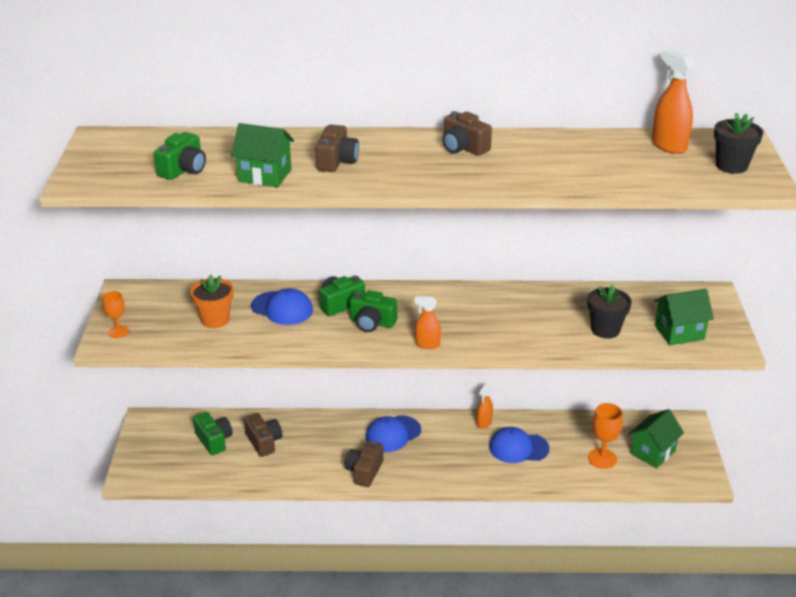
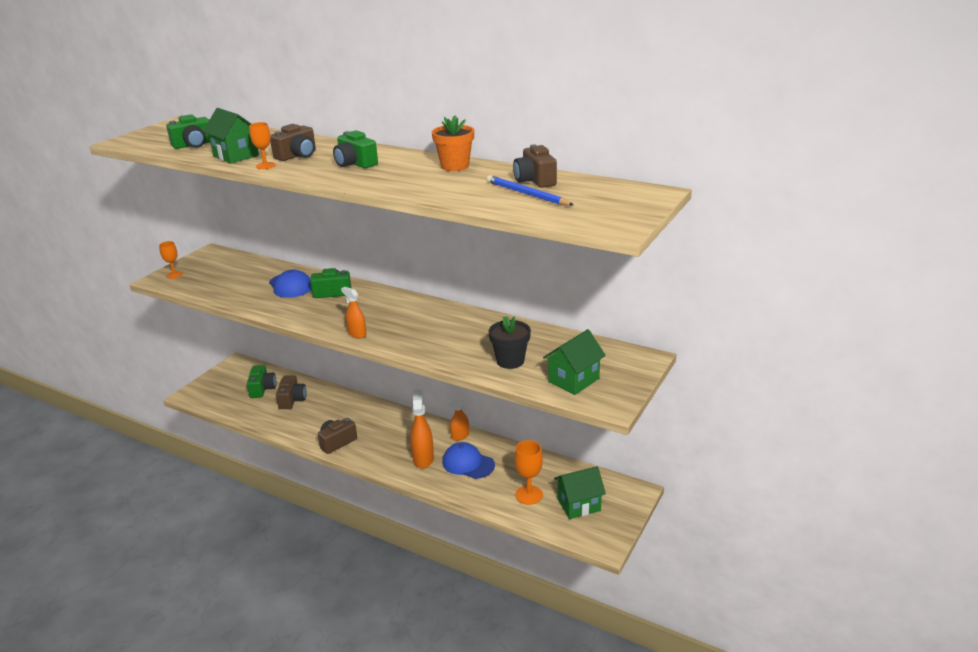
camera: 30 degrees right, 5 degrees down
(215, 319) = (240, 282): orange flower pot -> orange flower pot (455, 166)
(324, 182) = (265, 165): none -> orange goblet
(372, 322) = (338, 309): green camera -> green camera (355, 163)
(393, 434) = (384, 422): blue cap -> none
(463, 148) = (402, 162): brown camera -> brown camera (535, 180)
(640, 164) = (527, 194): none -> blue pencil
(668, 145) = (575, 186): orange spray bottle -> orange spray bottle (423, 459)
(679, 332) = (573, 380): green house -> green house turned 60 degrees counterclockwise
(731, 166) = (609, 209): black flower pot -> none

